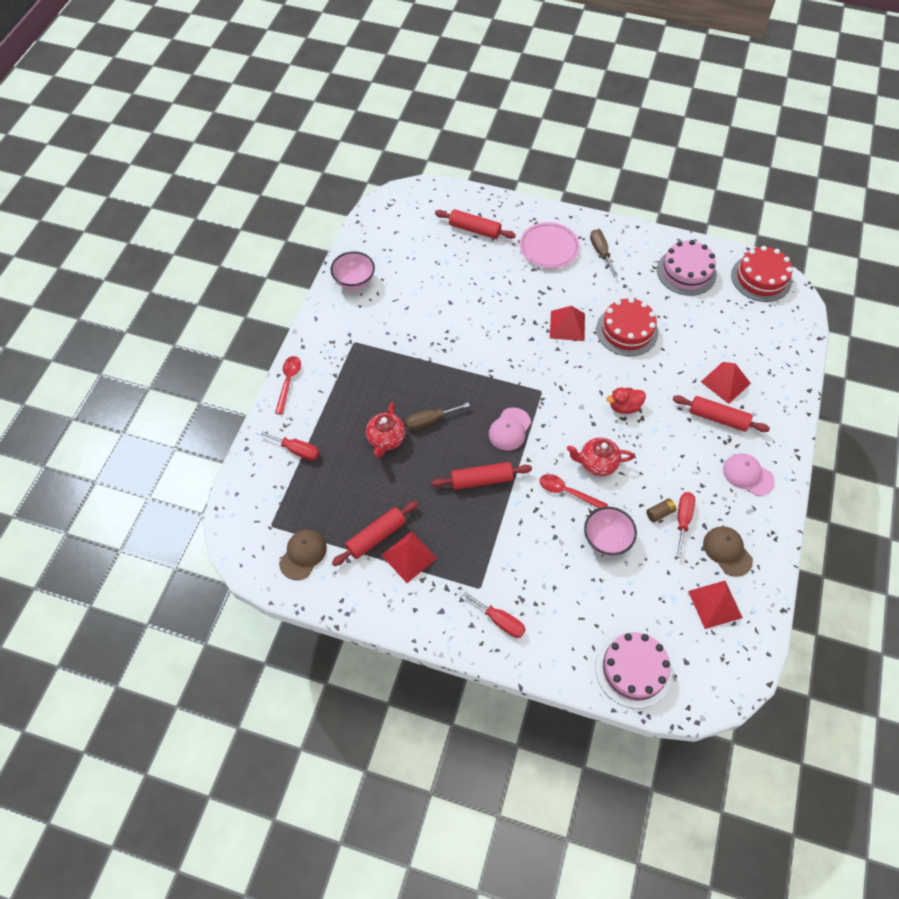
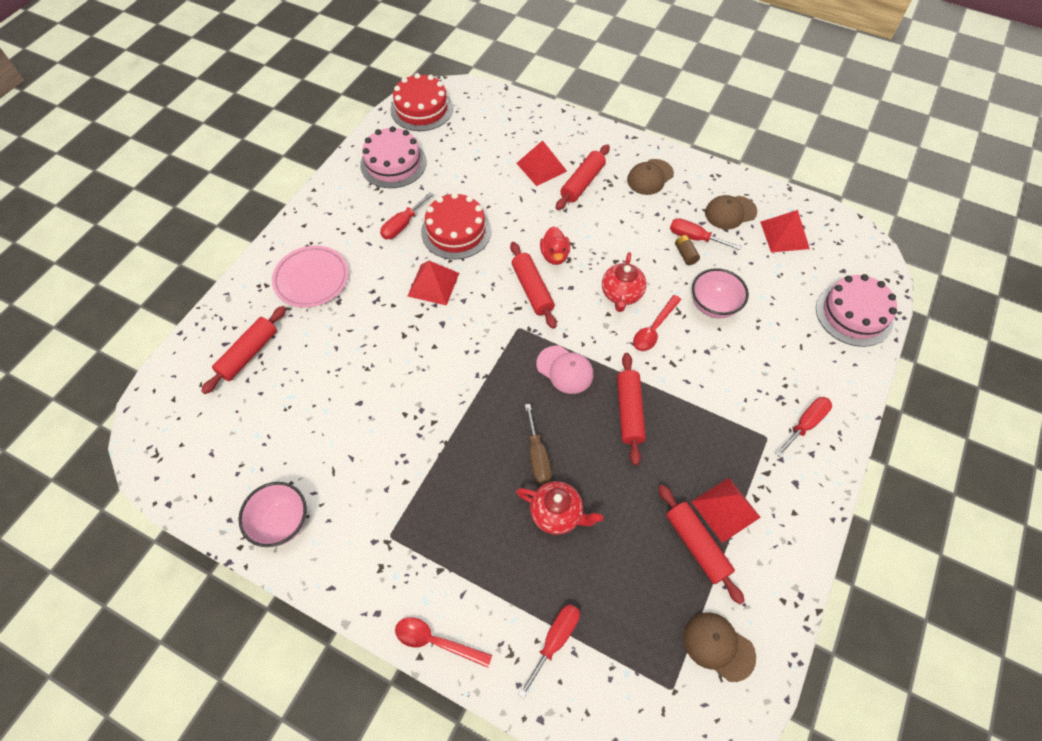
camera: 80 degrees left, 0 degrees up
(582, 395) = (532, 289): none -> red rolling pin
(601, 252) = (338, 230): brown screwdriver -> none
(621, 293) = (402, 225): none -> red screwdriver
(747, 475) = (650, 177): pink cap -> brown cap

